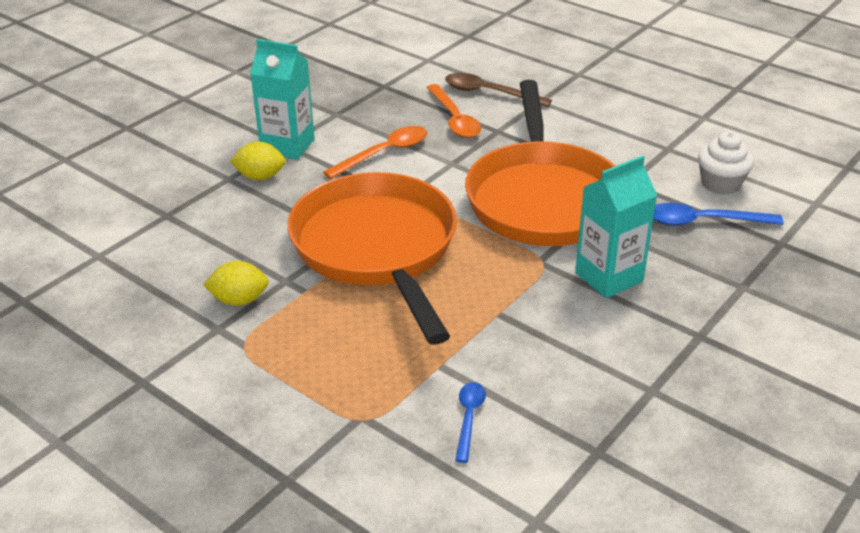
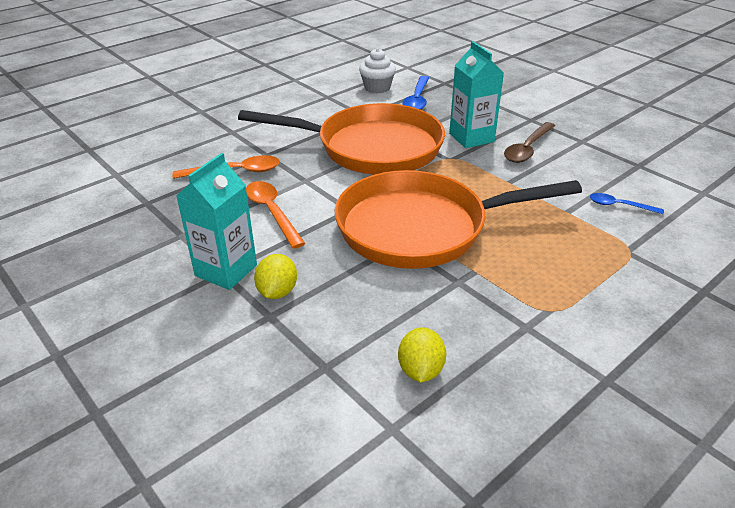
camera: 80 degrees left, 0 degrees up
(239, 300) = (485, 311): yellow lemon -> yellow lemon (420, 370)
(489, 93) = (202, 151): brown spoon -> brown spoon (527, 149)

